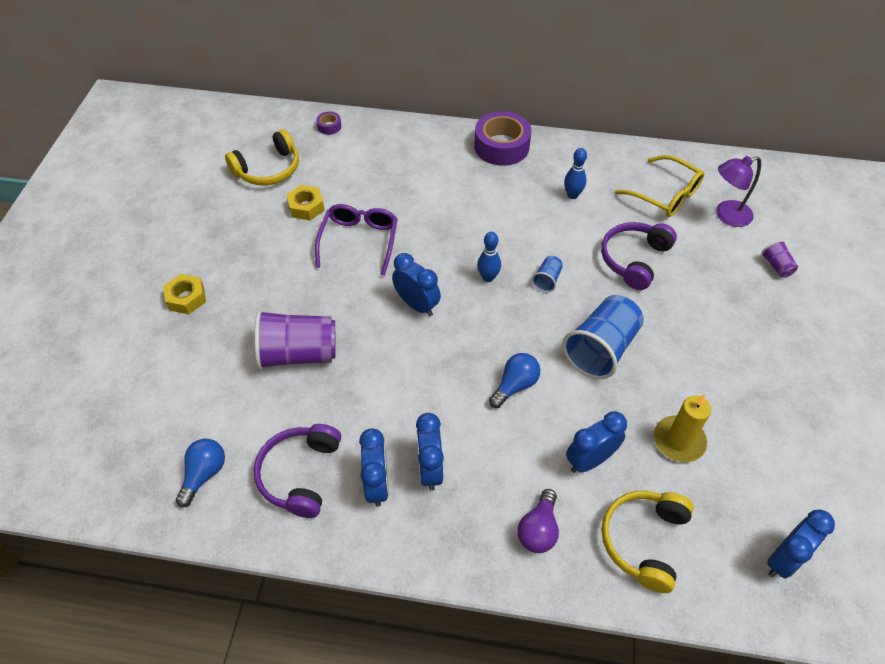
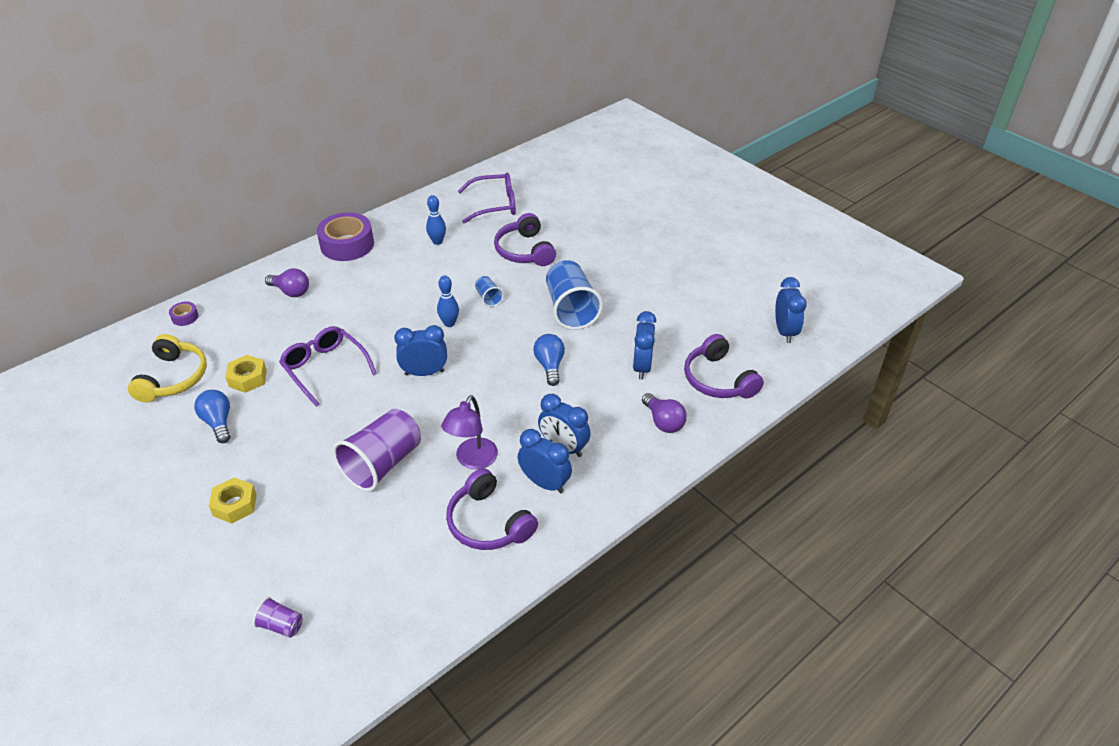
camera: 50 degrees left, 10 degrees down
(204, 474) = (422, 584): blue light bulb -> blue light bulb (218, 422)
(415, 158) = (291, 291): none -> purple light bulb
(644, 541) = (718, 379): yellow headphones -> purple headphones
(666, 195) = (495, 205): yellow glasses -> purple glasses
(679, 441) = (671, 320): yellow candle -> none
(726, 215) = (544, 193): purple lamp -> purple lamp (472, 460)
(776, 266) = (604, 201): purple cup -> purple cup (281, 625)

